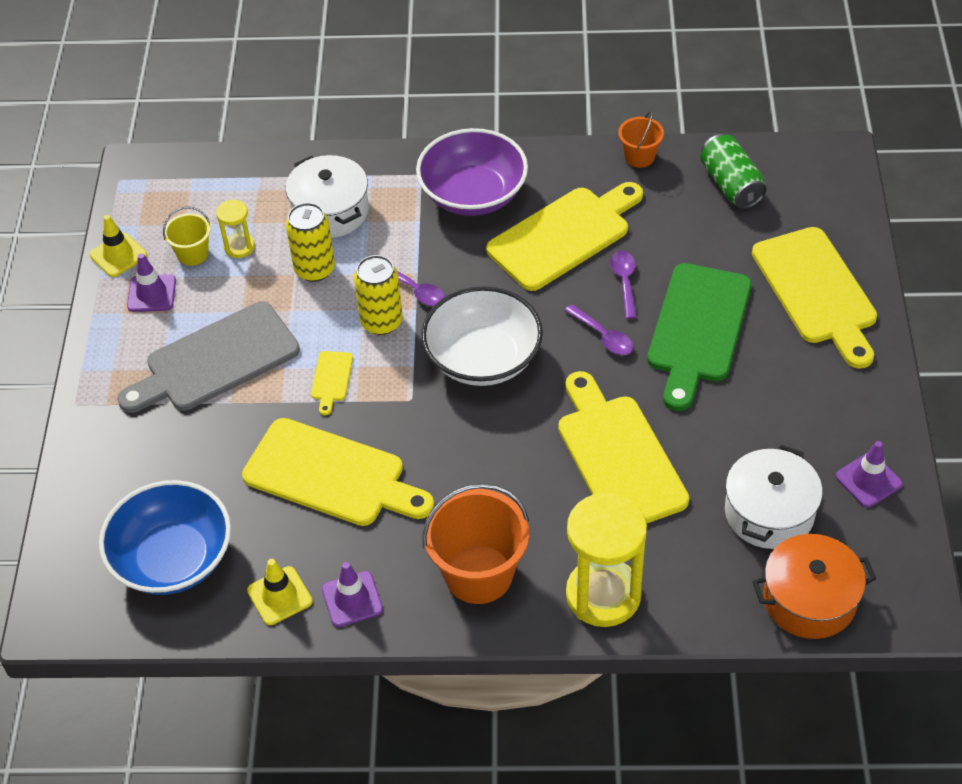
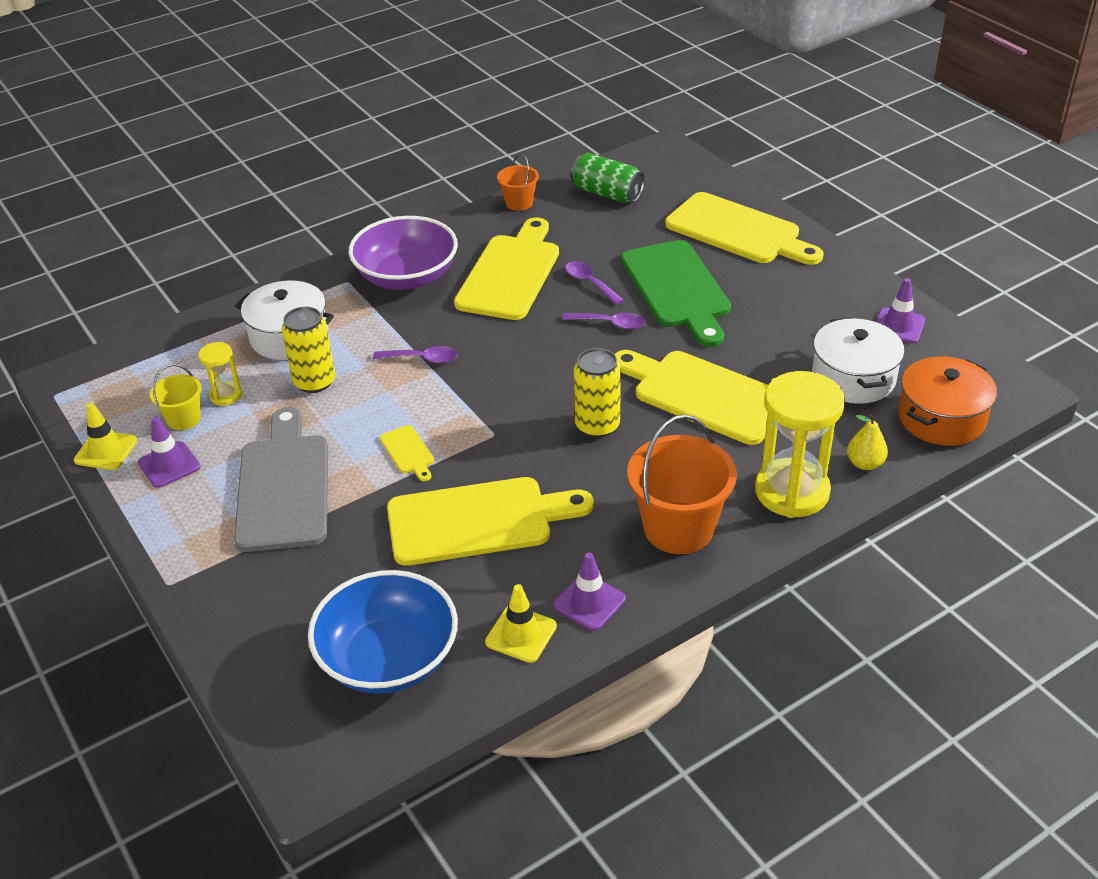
camera: 35 degrees left, 10 degrees down
(216, 360) = (283, 487): grey cutting board -> grey cutting board turned 150 degrees clockwise
(381, 322) = (413, 392): yellow can -> yellow can (597, 425)
(483, 358) = (527, 379): white bowl -> none
(693, 605) = (865, 463): none -> yellow pear

